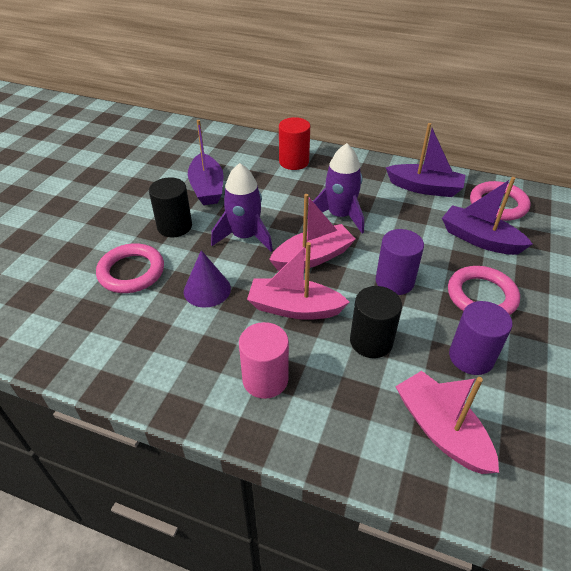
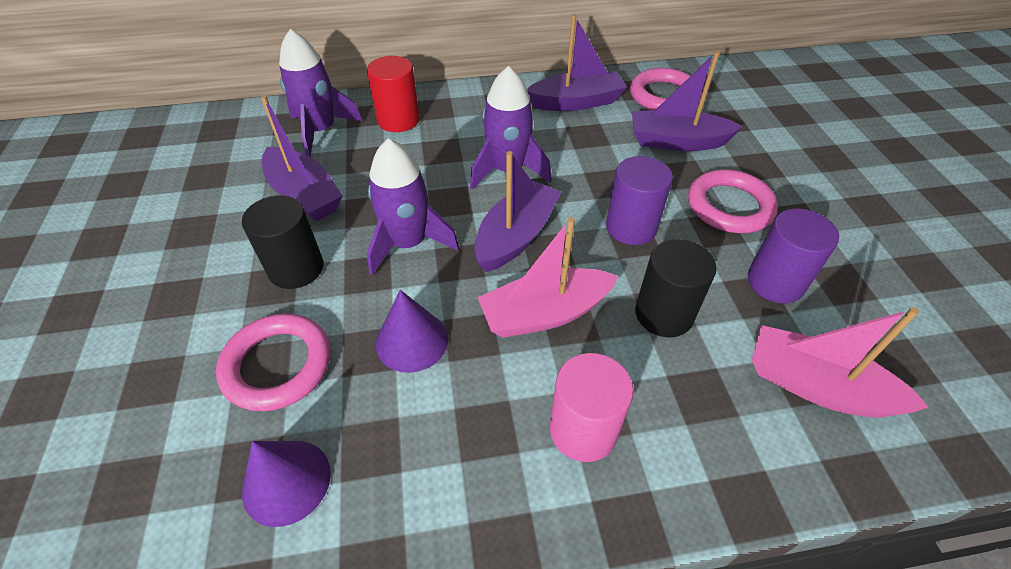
camera: 30 degrees left, 5 degrees up
(97, 328) = (286, 481): none -> purple cone
(242, 154) = (321, 131): none -> purple rocket
(313, 257) = (516, 236): pink boat -> purple boat

